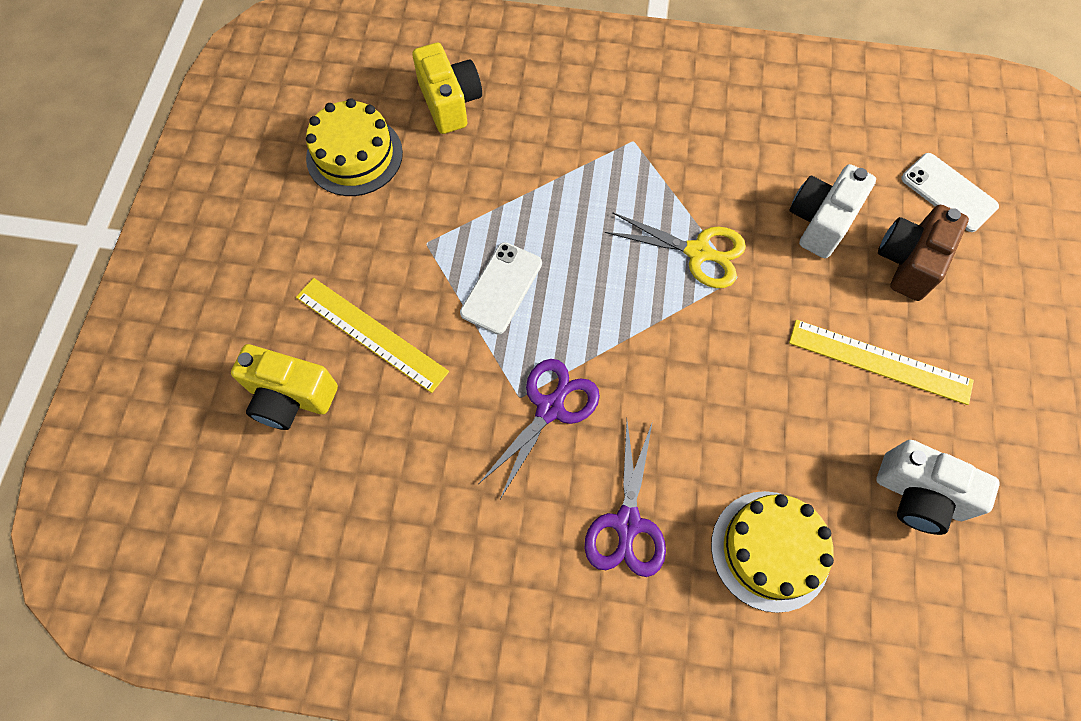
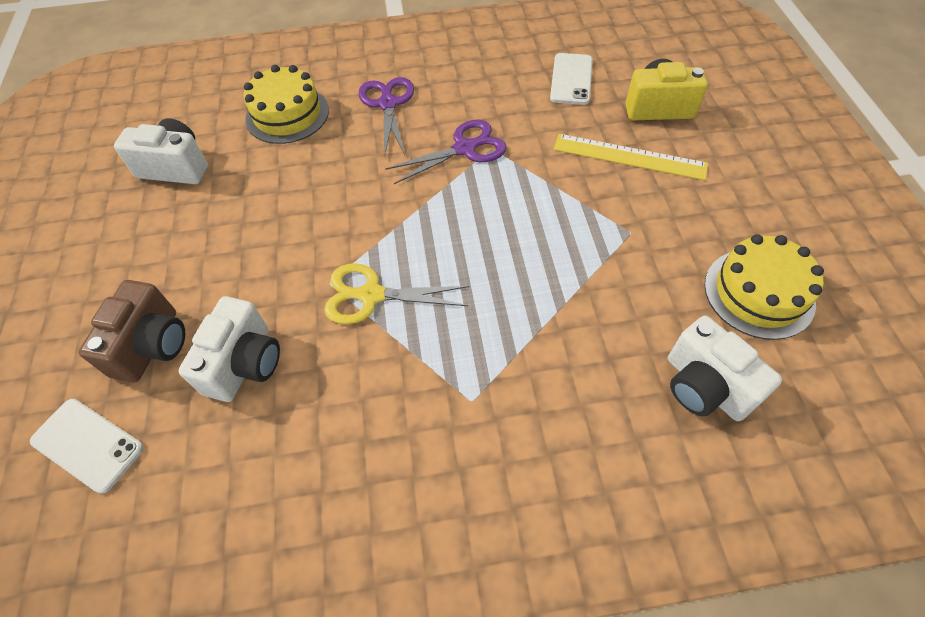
camera: 165 degrees right, 10 degrees down
(450, 102) = (705, 386): yellow camera -> white camera
(501, 288) = (543, 215): white phone -> white phone (571, 79)
(550, 407) = (465, 148): purple scissors -> purple scissors turned 135 degrees counterclockwise
(879, 361) = (195, 247): yellow ruler -> none

